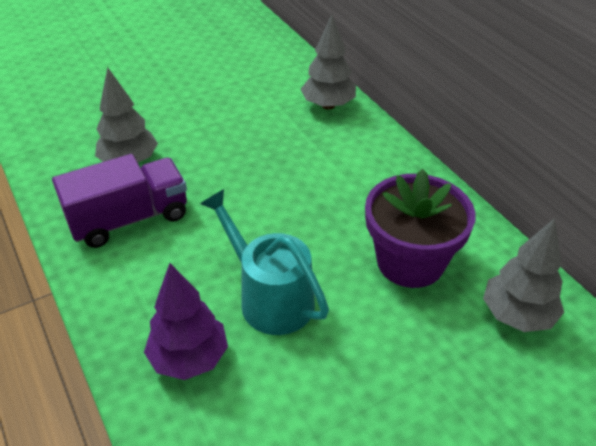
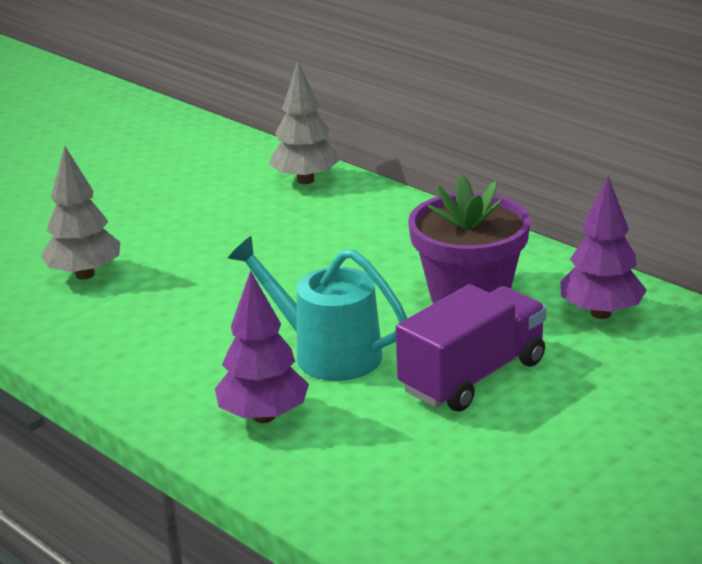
camera: 15 degrees left, 15 degrees down
(129, 219) = (119, 323): purple truck -> purple truck (473, 376)
(517, 315) = (600, 313): grey tree -> purple tree

